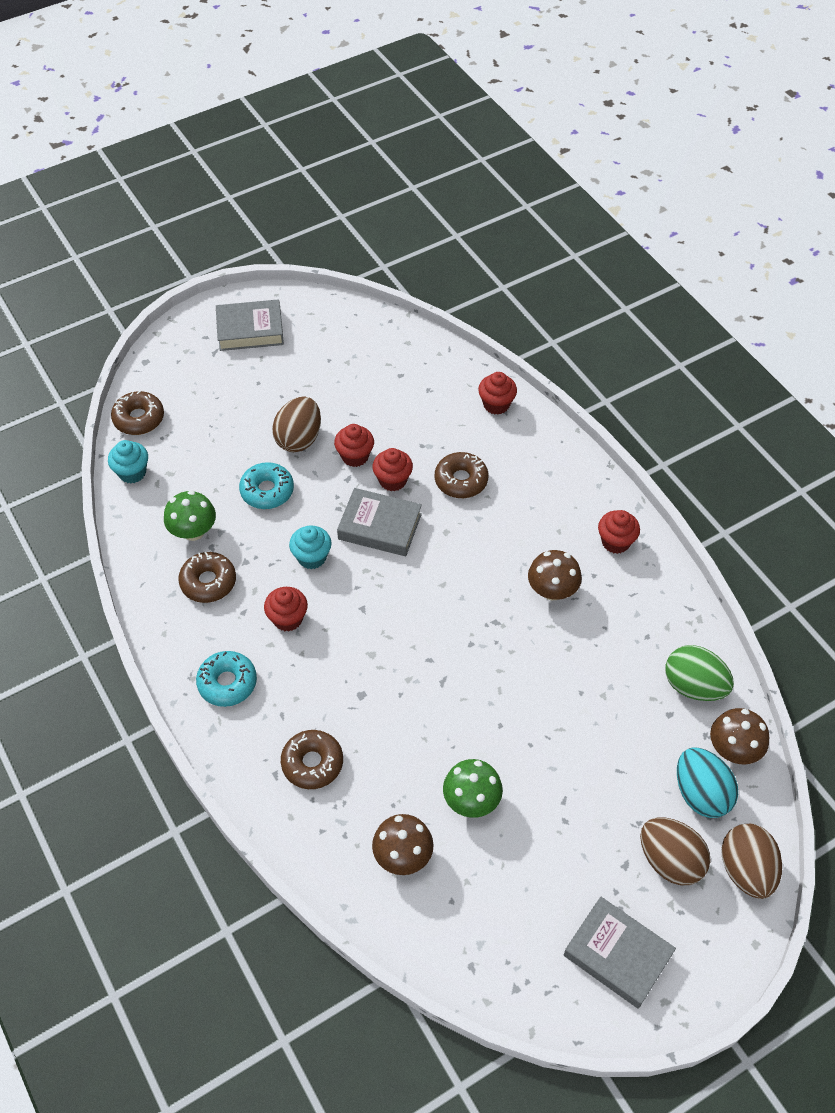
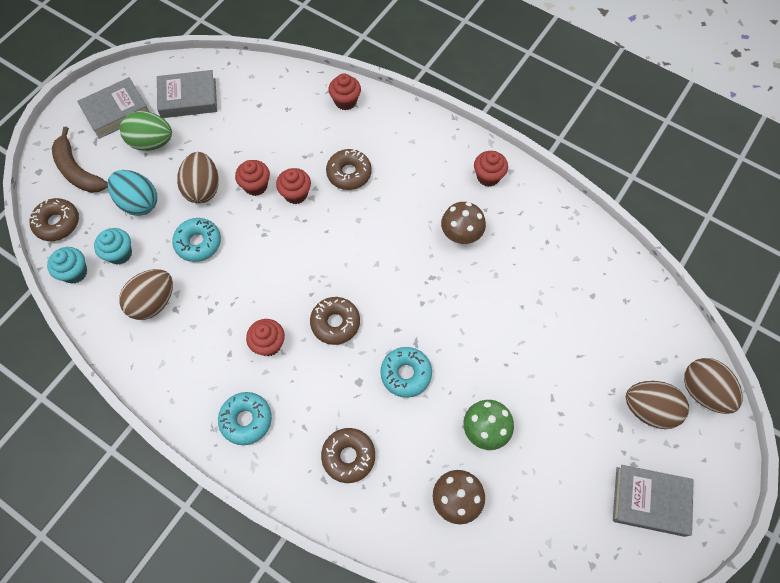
camera: 25 degrees left, 10 degrees up
(183, 375) = (78, 170): none -> brown banana
(193, 531) = (153, 302): green mushroom -> brown egg
(208, 582) = (187, 340): brown donut -> brown donut (335, 323)
(312, 557) = (263, 284): turquoise cupcake -> turquoise cupcake (120, 254)
(380, 526) = (304, 236): grey book -> grey book (188, 98)
(415, 708) = (406, 374): none -> turquoise donut
(693, 686) = (598, 266): green egg -> green egg (152, 142)
(700, 793) = (644, 347): turquoise egg -> turquoise egg (139, 202)
(733, 749) = (649, 303): brown mushroom -> none

